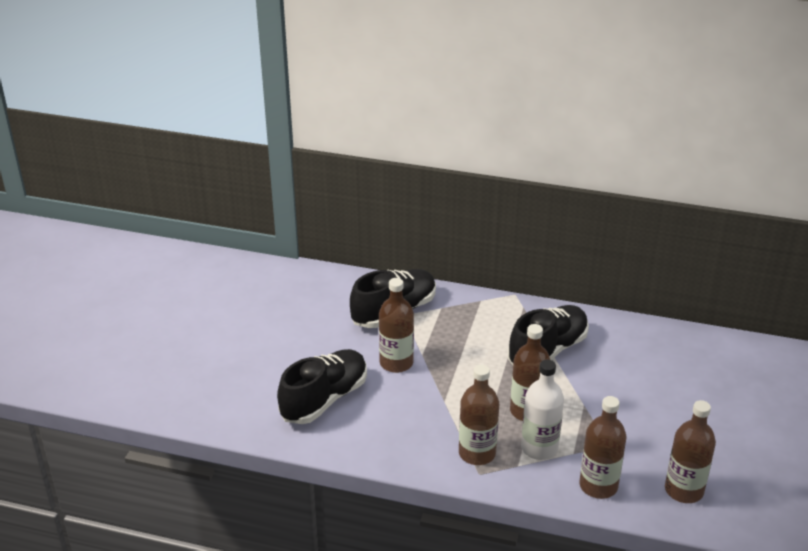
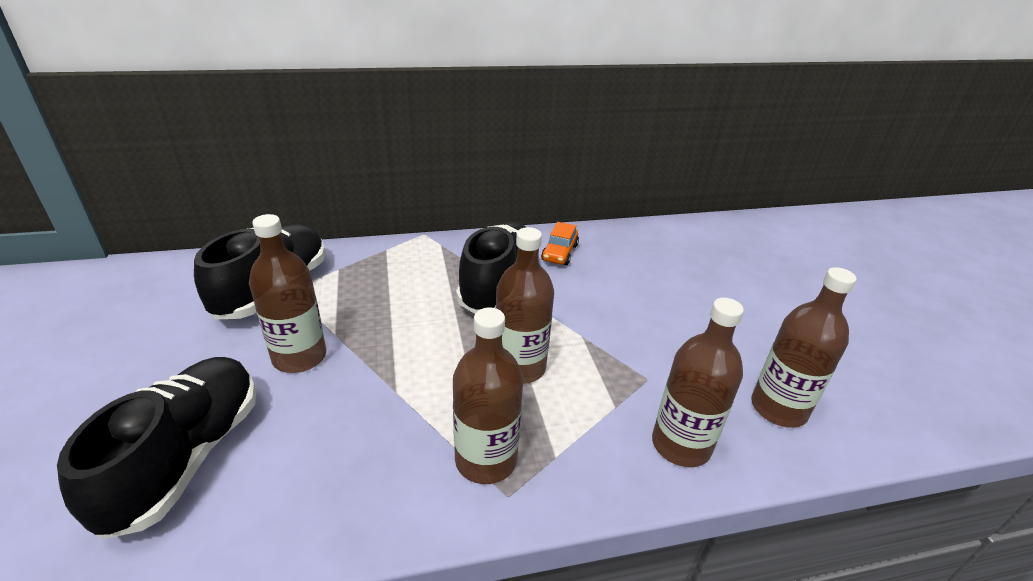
camera: 30 degrees left, 0 degrees up
(539, 448) = (568, 416): white bottle -> none
(612, 339) = (559, 253): none -> orange car

